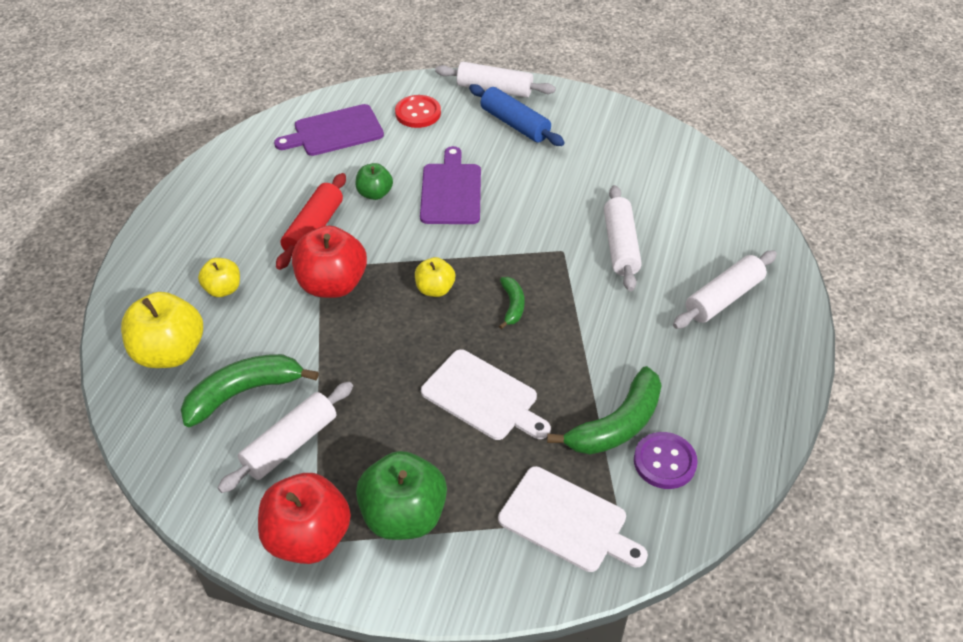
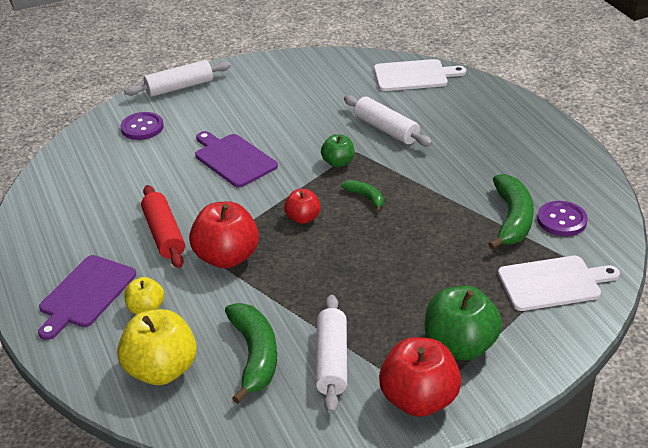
camera: 40 degrees left, 10 degrees down
(243, 392) = (255, 356): green banana -> green banana turned 150 degrees clockwise
(334, 132) = (92, 170): purple cutting board -> purple cutting board (86, 294)
(375, 193) = (179, 189): green apple -> green apple (338, 162)
(418, 113) = (142, 127): red button -> purple button
(435, 289) = (303, 218): yellow apple -> red apple
(483, 397) = (417, 255): white cutting board -> white cutting board (414, 75)
(515, 124) = (223, 100): blue rolling pin -> none
(723, 298) = (481, 123): white rolling pin -> none

